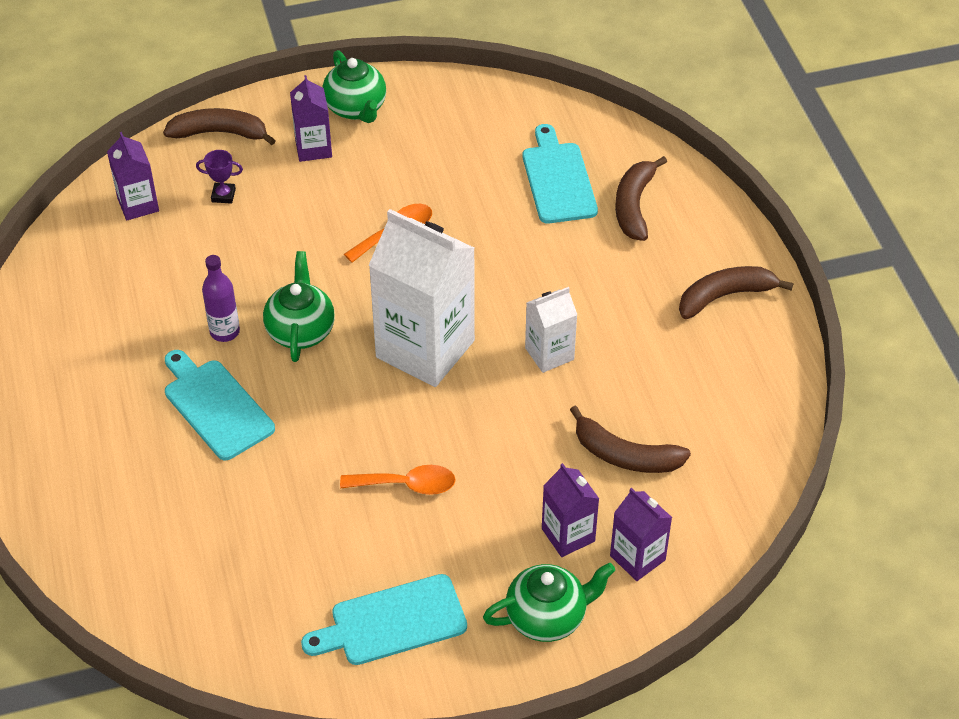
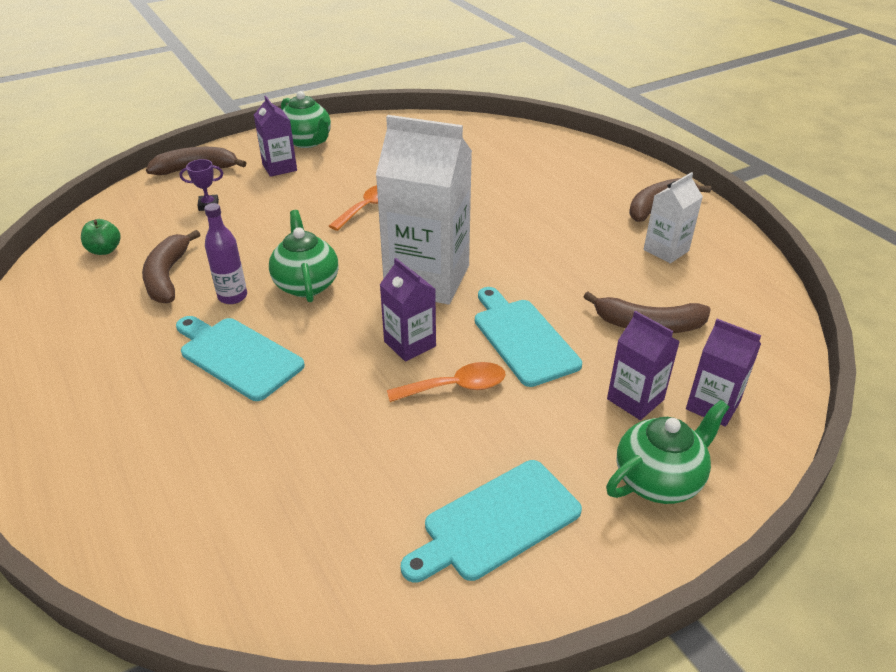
camera: 15 degrees left, 10 degrees down
(108, 242) = (105, 250): none -> green apple
(138, 204) = (130, 221): purple carton -> purple carton (410, 344)
(549, 354) = (539, 264): white carton -> white carton (666, 250)
(557, 179) = (486, 159): turquoise cutting board -> turquoise cutting board (522, 338)
(634, 206) = (554, 165): brown banana -> brown banana (168, 276)

